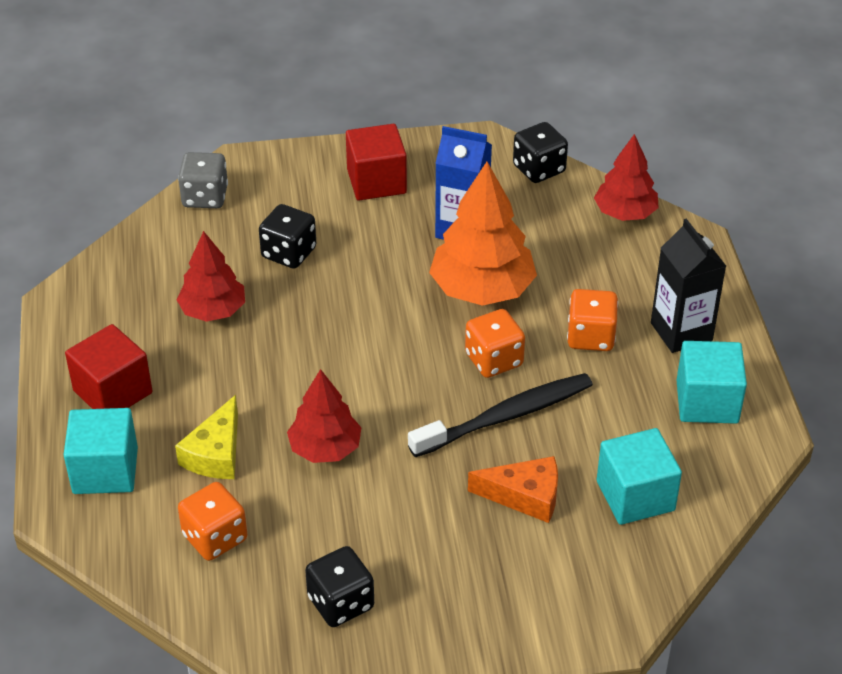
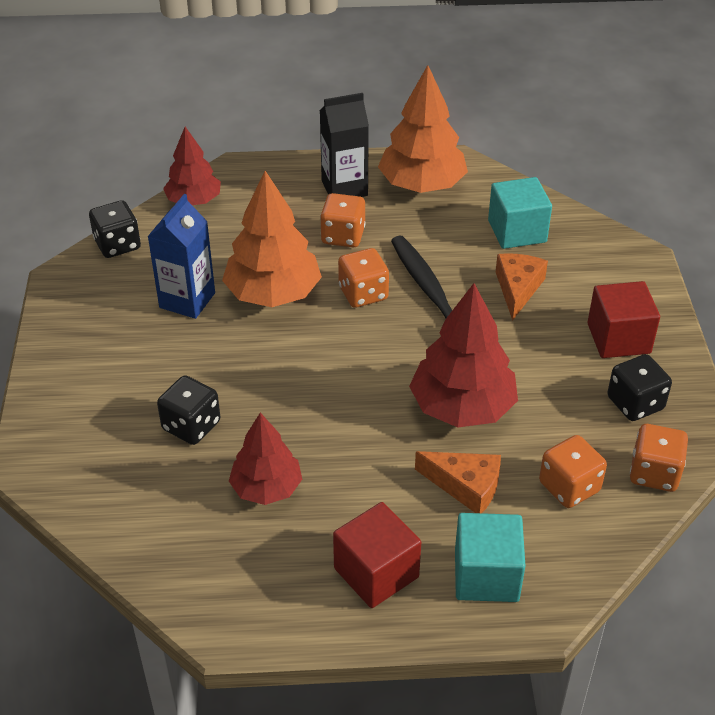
camera: 85 degrees left, 0 degrees up
(205, 197) = (80, 495): grey dice -> none
(215, 453) = (465, 486): yellow cheese -> orange cheese
(235, 614) = (654, 473): none -> orange dice
(325, 448) = (462, 407): red tree -> red tree, size x1.57
(376, 181) = (99, 355): red cube -> red cube (618, 338)
(707, 402) = (422, 185): turquoise cube -> orange tree

